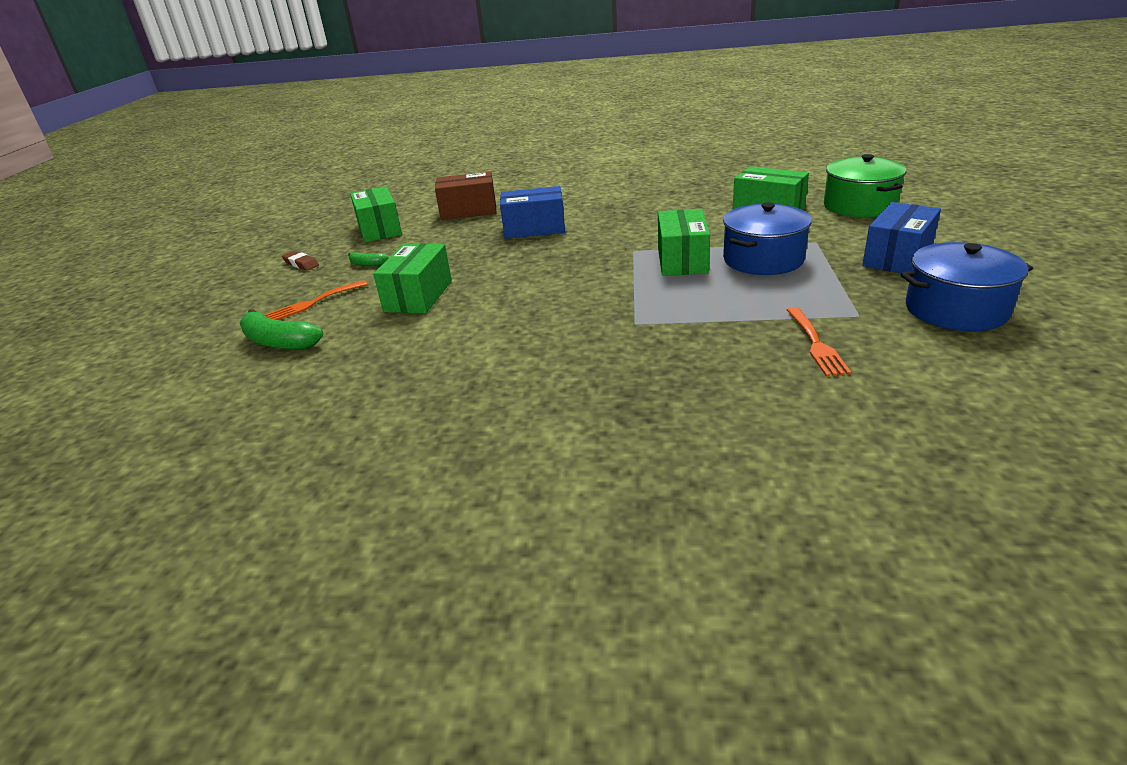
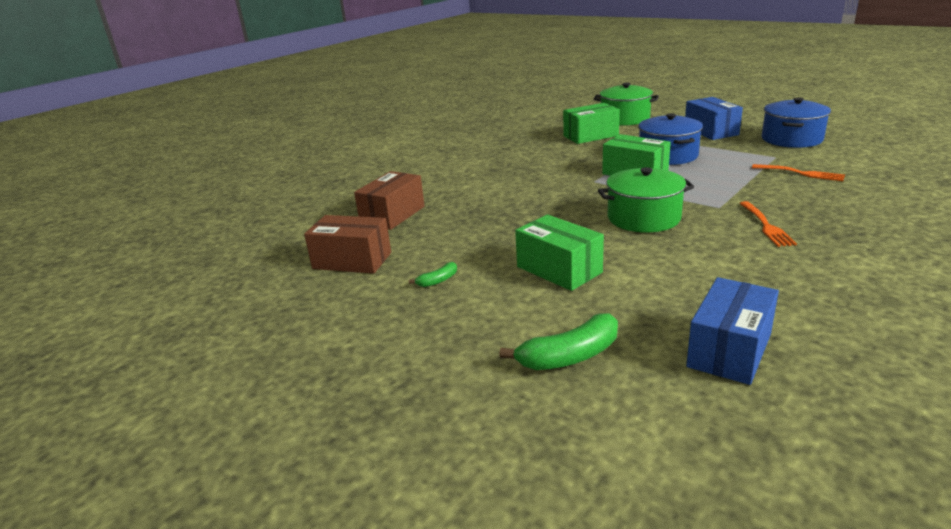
camera: 55 degrees left, 5 degrees down
(301, 264) = (368, 317): brown eraser -> none
(314, 302) = (493, 323): orange fork -> orange fork (766, 225)
(379, 229) = (352, 260): green box -> brown box
(534, 228) = (489, 200): blue box -> blue box (729, 350)
(563, 296) = (643, 218): none -> green pot

